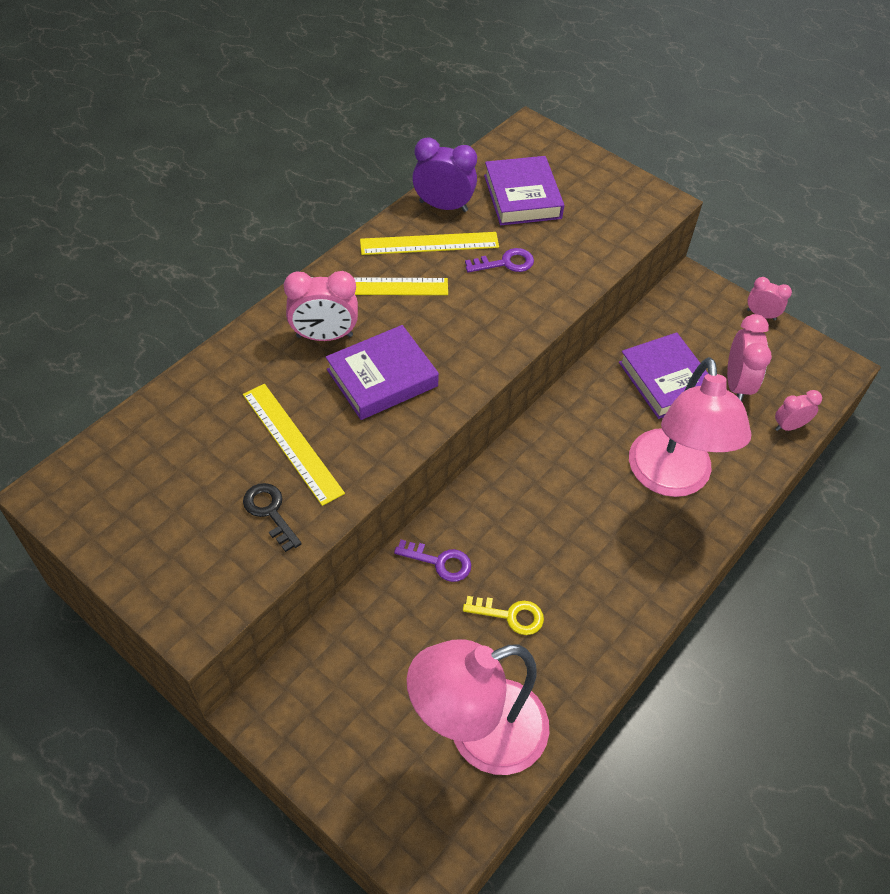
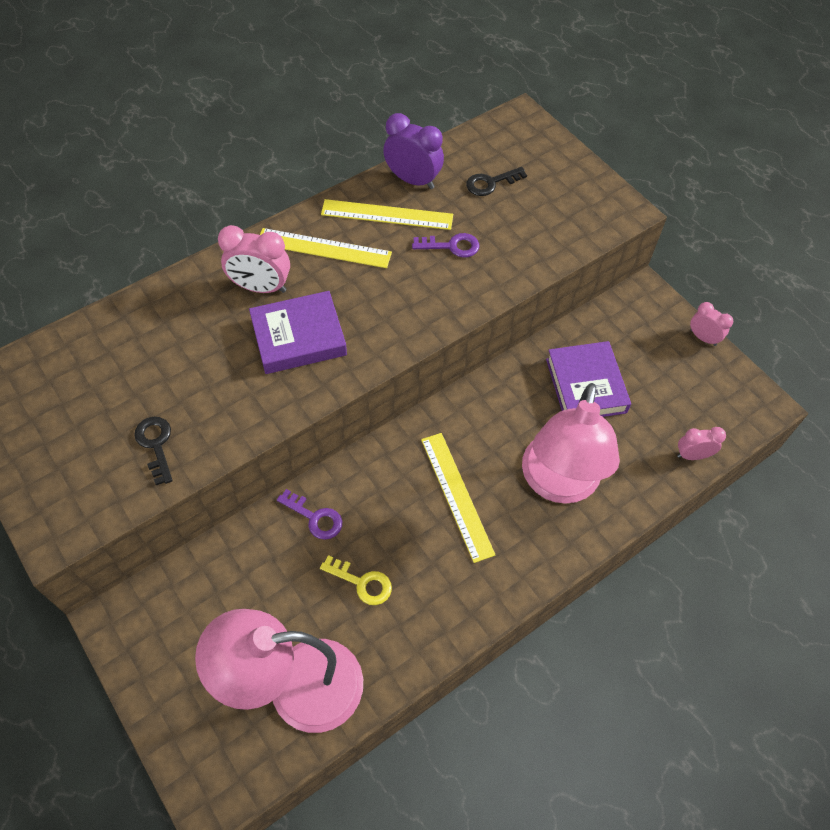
camera: 15 degrees right, 5 degrees up
(292, 442) = (197, 383): yellow ruler -> yellow ruler (457, 495)
(522, 197) = (490, 183): purple book -> black key
(737, 384) = (654, 403): pink clock -> none

